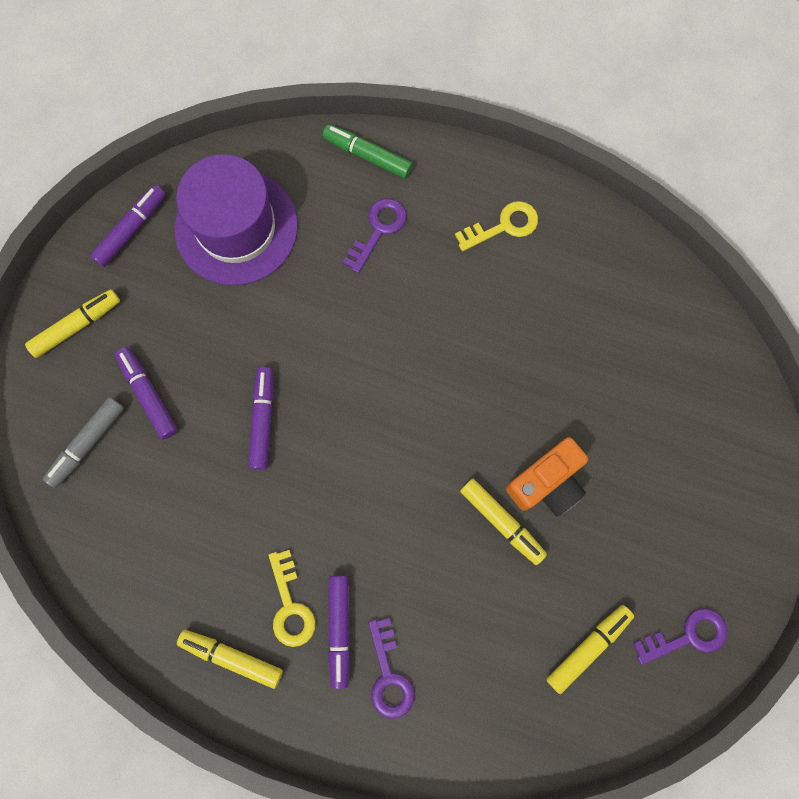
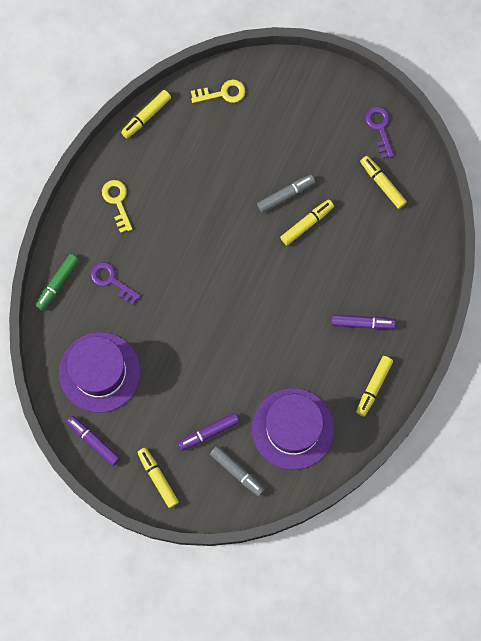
camera: 85 degrees left, 0 degrees up
(158, 526) = (293, 428): none -> purple hat
(262, 420) = (232, 361): purple marker -> none
(290, 606) = (346, 351): yellow key -> yellow key (222, 93)
(389, 676) = (390, 297): purple key -> none
(547, 483) = (285, 195): orange camera -> grey marker
(647, 255) = (146, 116): none -> yellow marker

